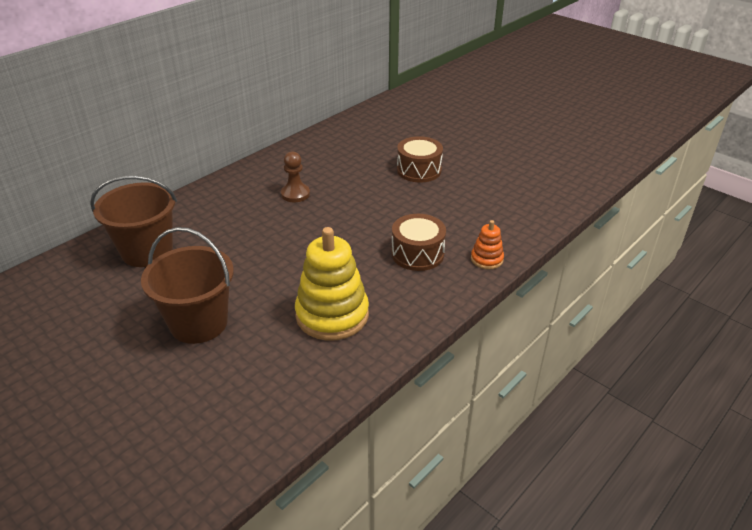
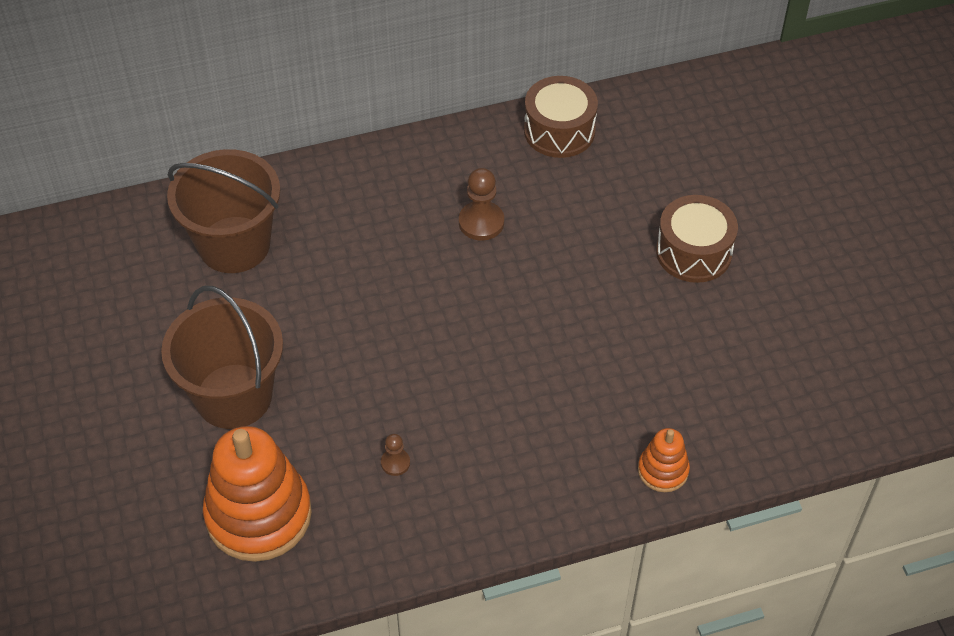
camera: 30 degrees right, 15 degrees up
(262, 378) = (258, 515): none -> orange stacking toy
(332, 315) = (395, 463): yellow stacking toy -> brown pawn
(417, 254) = (574, 414): brown drum -> brown drum (559, 131)

